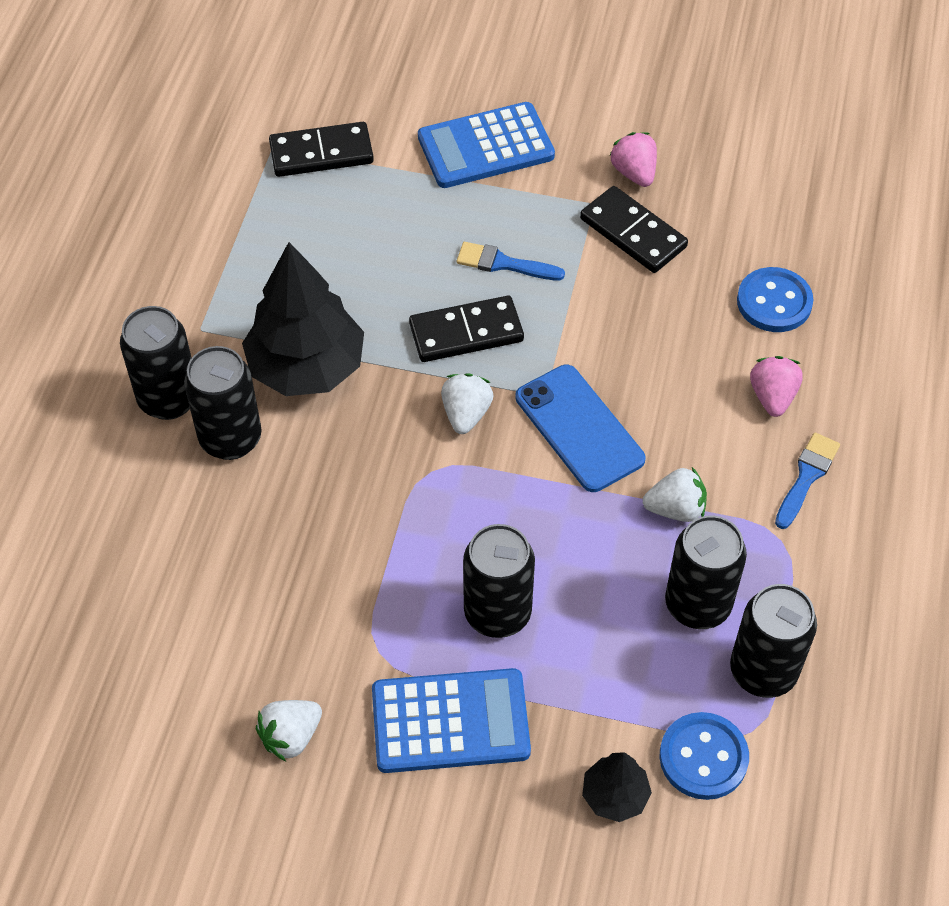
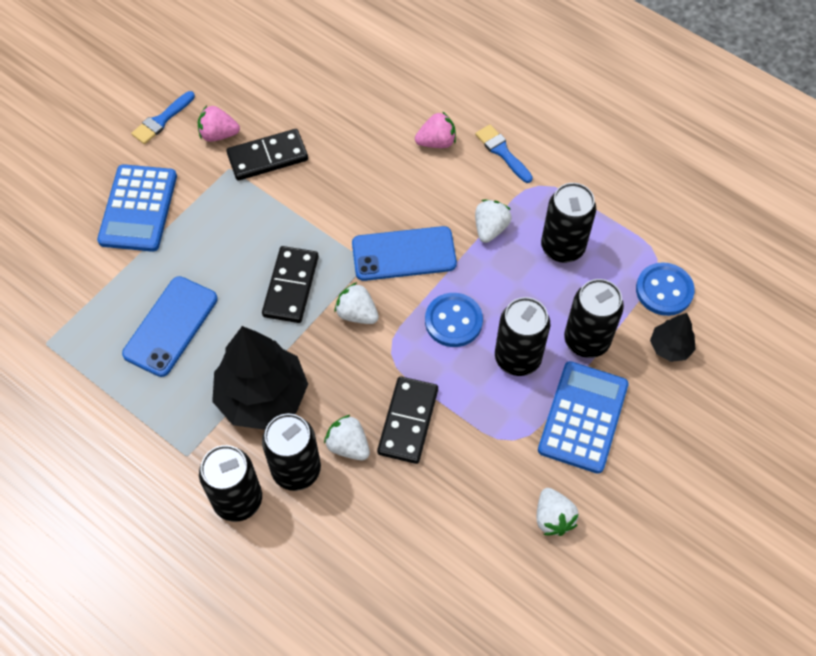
camera: 65 degrees left, 5 degrees up
(285, 477) = (348, 445): none -> white strawberry
(321, 153) = (74, 313): black domino -> black domino (408, 421)
(351, 244) = (170, 326): none -> blue phone
(504, 264) = (247, 240): blue brush -> blue brush (162, 120)
(763, 671) = (621, 235): black can -> black can (586, 340)
(772, 396) = (436, 142): pink strawberry -> pink strawberry turned 135 degrees clockwise
(774, 302) = (367, 108): blue button -> blue button (453, 321)

